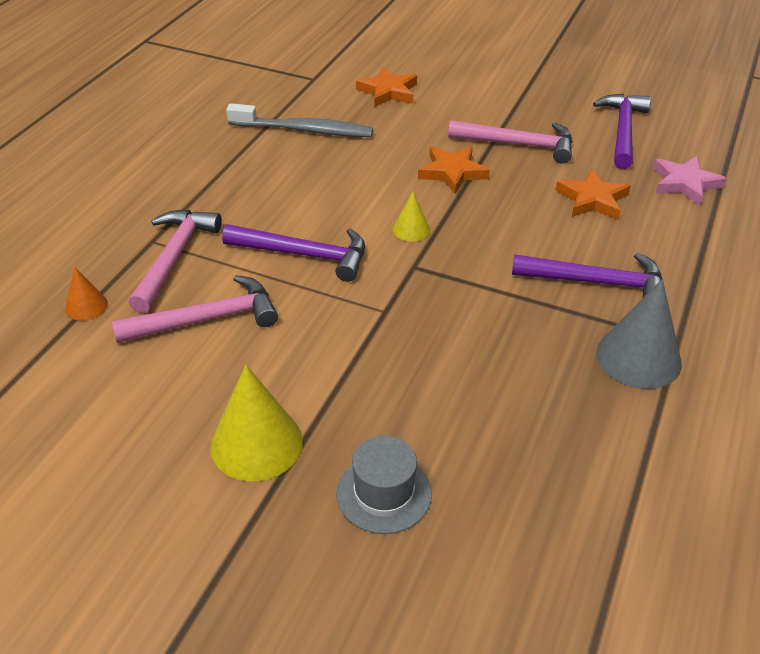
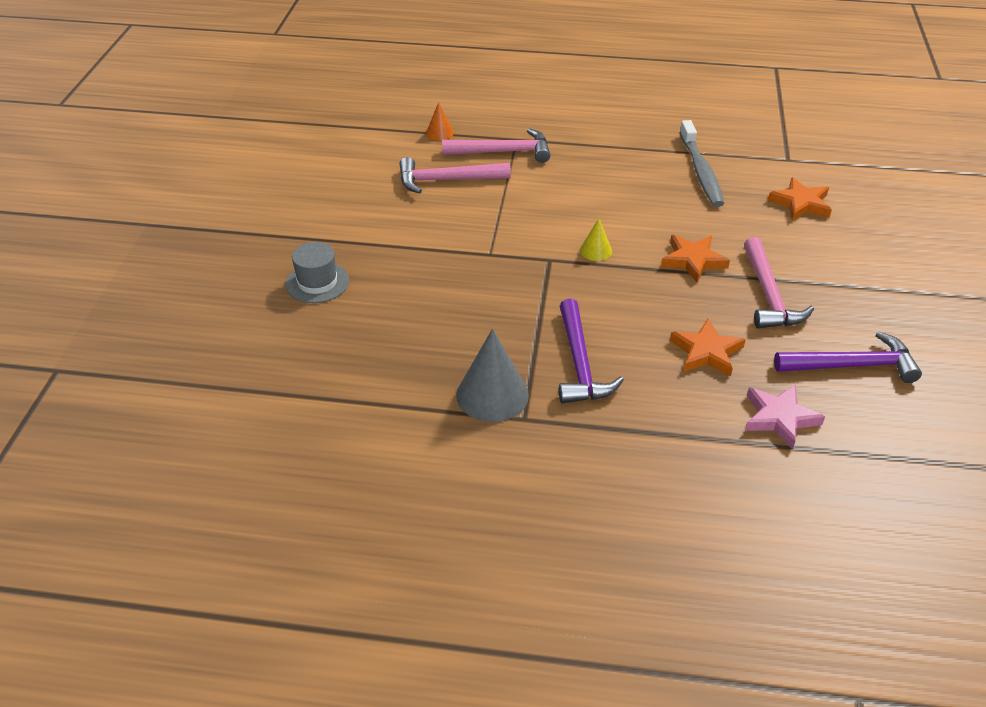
camera: 75 degrees right, 0 degrees up
(207, 319) = (447, 180): pink hammer -> pink hammer turned 120 degrees clockwise
(256, 443) = (344, 224): yellow cone -> none
(304, 255) = (535, 205): purple hammer -> none

